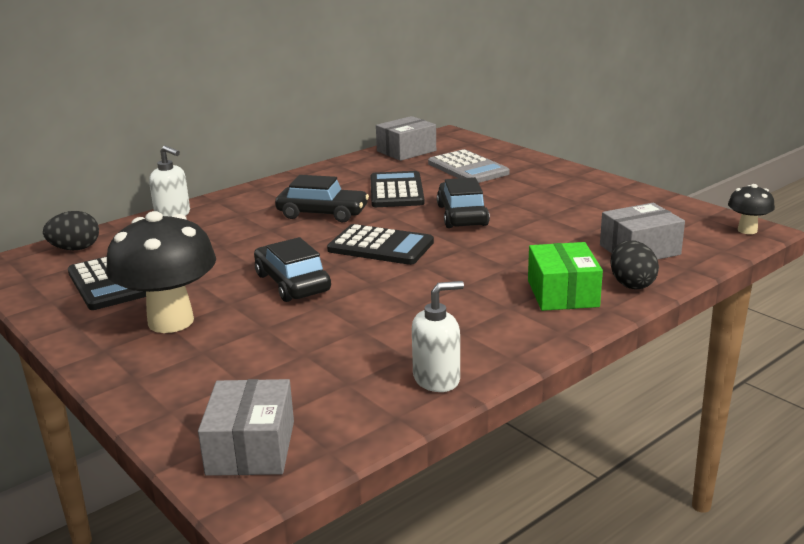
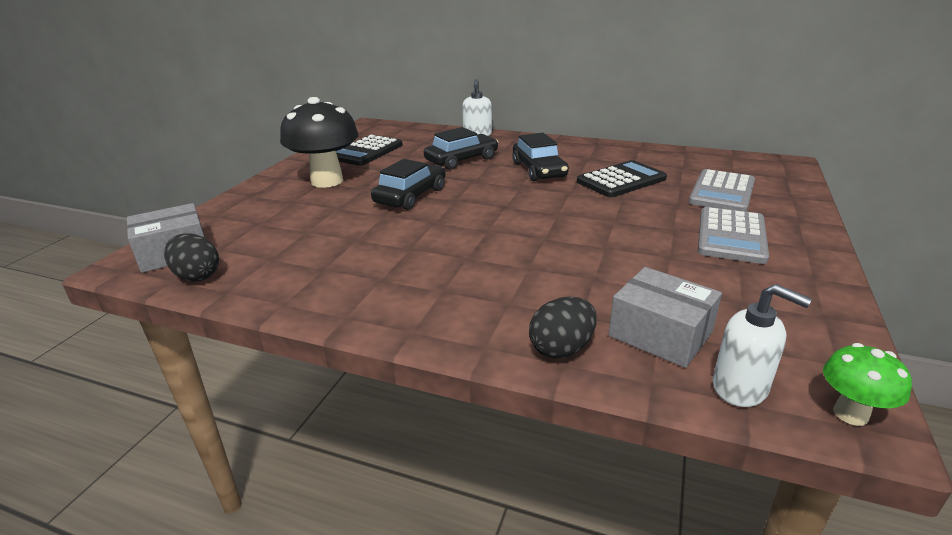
camera: 60 degrees right, 5 degrees up
(75, 249) = (403, 130): black egg -> black egg (197, 276)
(380, 246) = (505, 205): black calculator -> none
(406, 151) = (713, 160): grey box -> none
(437, 379) = (290, 291): white soap dispenser -> white soap dispenser (740, 387)
(462, 215) = (611, 218): black car -> black car (461, 160)
(538, 189) = (731, 236): none -> grey calculator
(562, 293) = (497, 311): green box -> none
(747, 230) = (850, 414): black mushroom -> green mushroom

